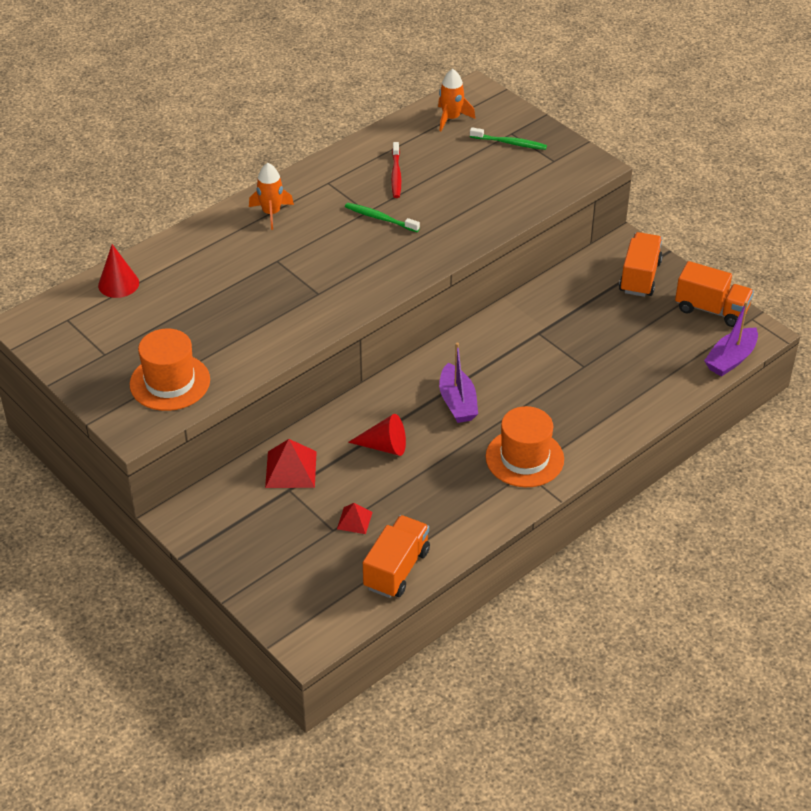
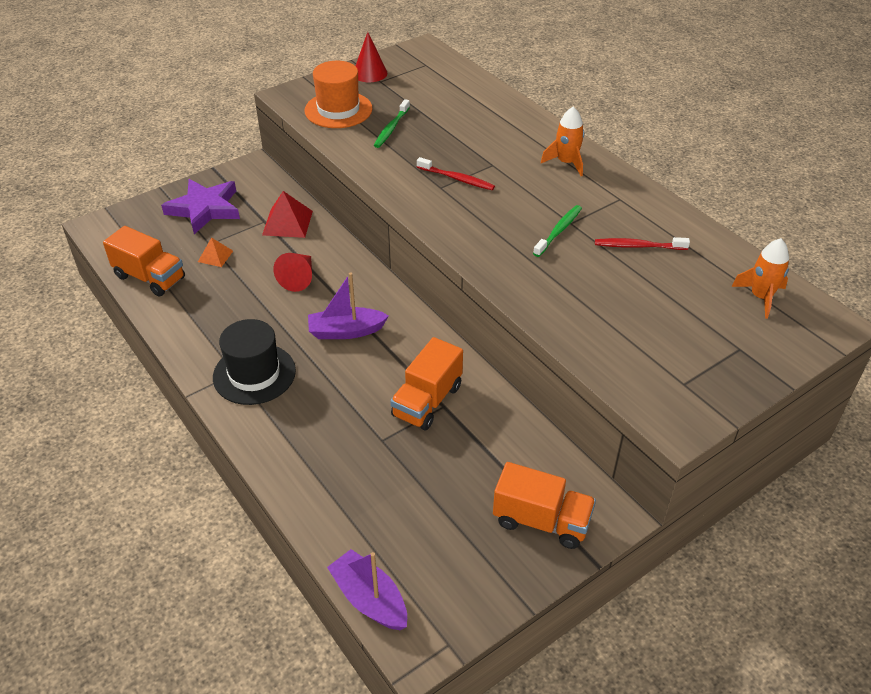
camera: 95 degrees right, 0 degrees up
(118, 284) = (467, 85): red cone -> red cone (370, 73)
(268, 547) = (205, 209): none -> purple star
(303, 283) = (457, 179): none -> red toothbrush
(354, 520) = (215, 256): red pyramid -> orange pyramid
(510, 143) = (717, 345): green toothbrush -> green toothbrush (391, 128)
(524, 458) = (254, 374): orange hat -> black hat
(711, 309) = (471, 595): orange truck -> orange truck (427, 401)

